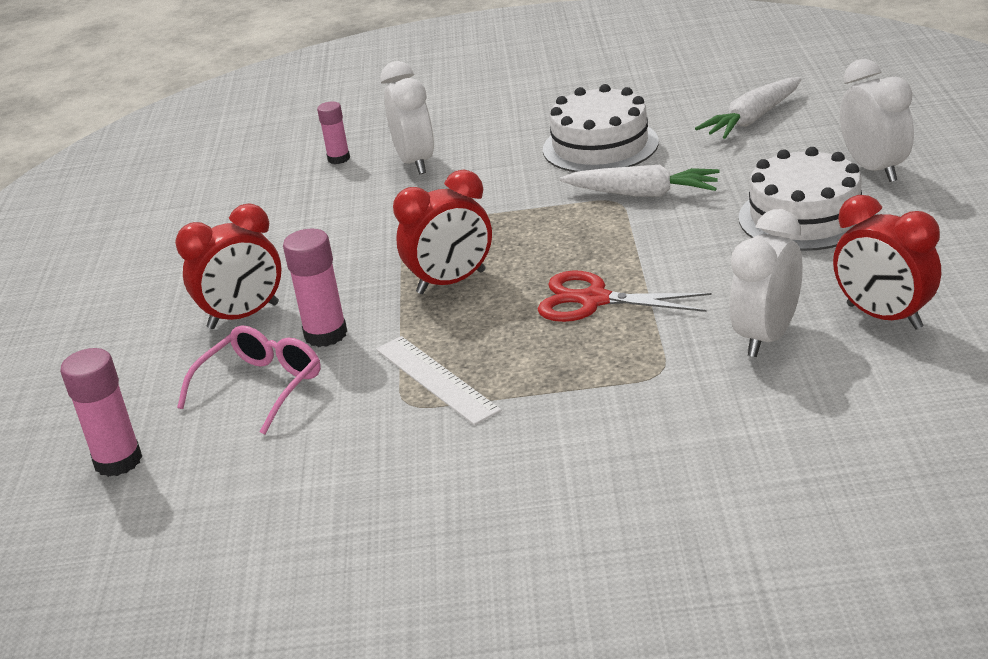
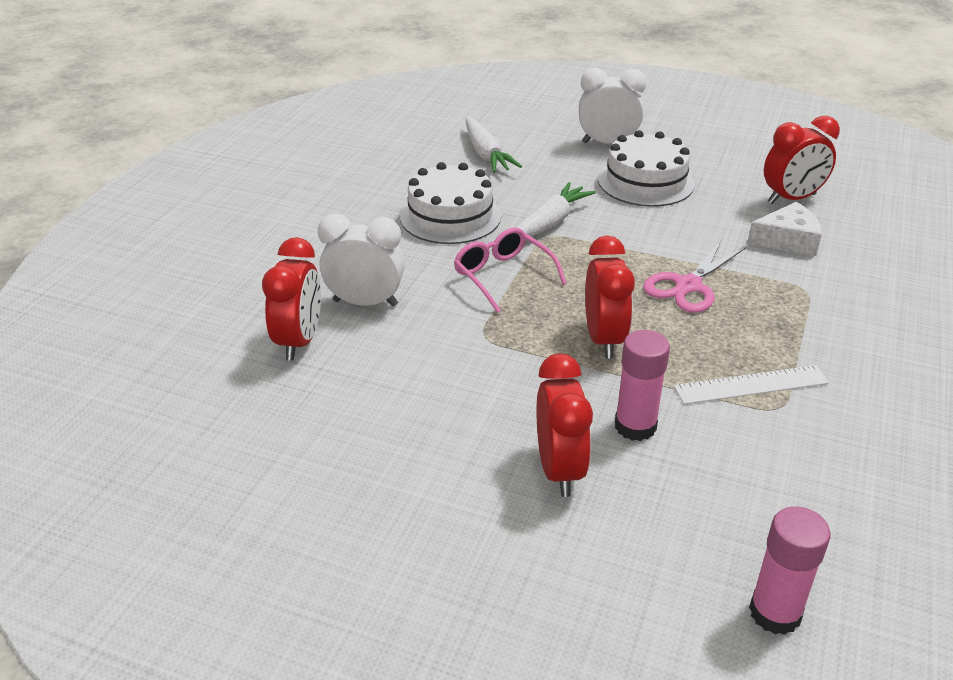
camera: 70 degrees left, 5 degrees up
(262, 386) = (698, 485): pink glasses -> pink glasses (502, 276)
(339, 159) = (299, 341): pink glue stick -> red clock
(594, 300) = (688, 286): red scissors -> pink scissors
(766, 337) = (787, 240): white clock -> white cheese

